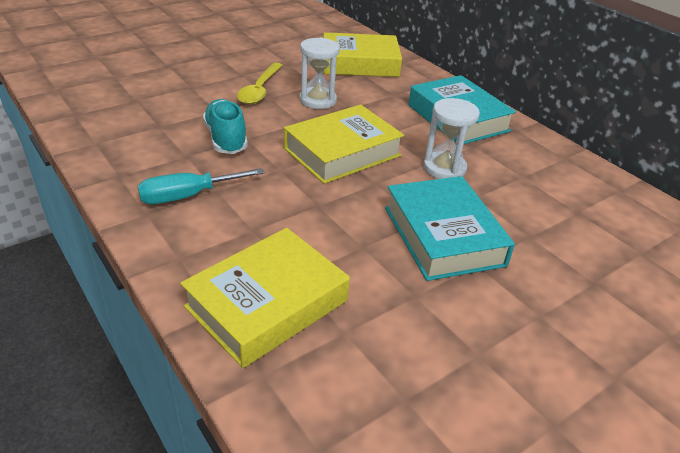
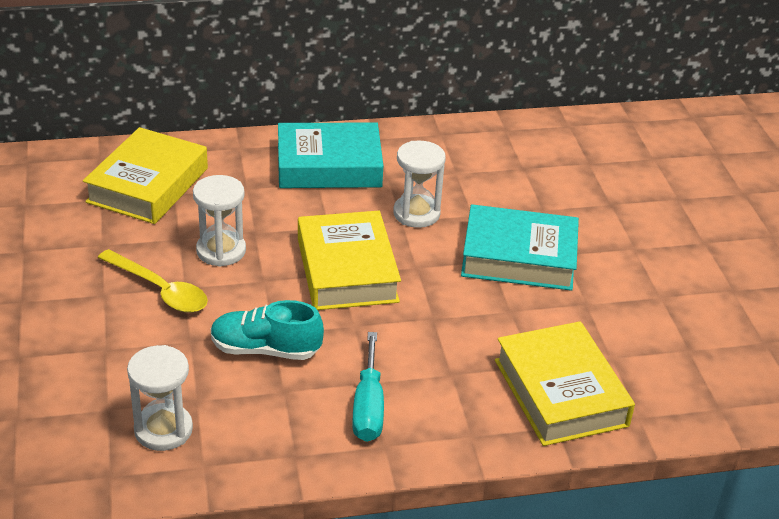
camera: 65 degrees left, 0 degrees up
(124, 121) = (163, 430): none -> white hourglass

